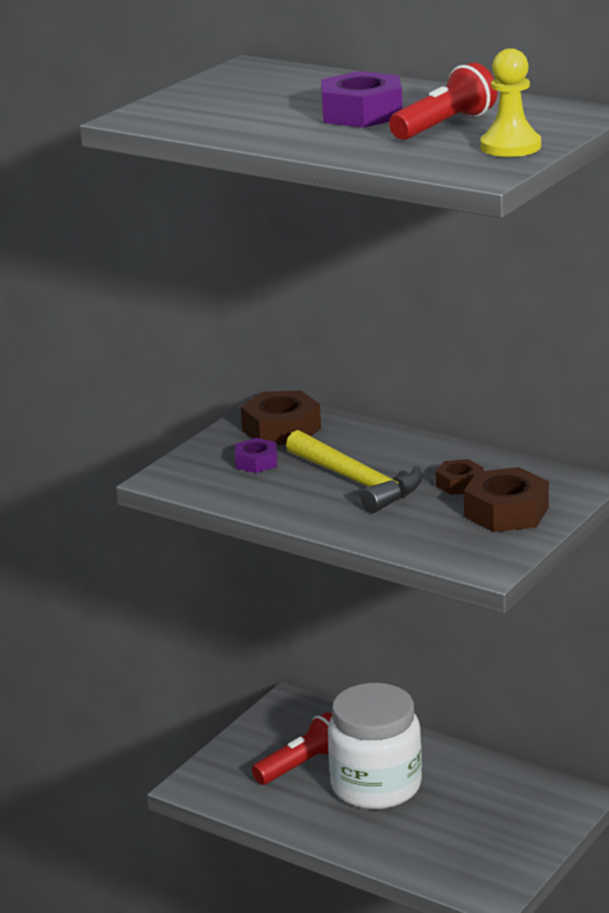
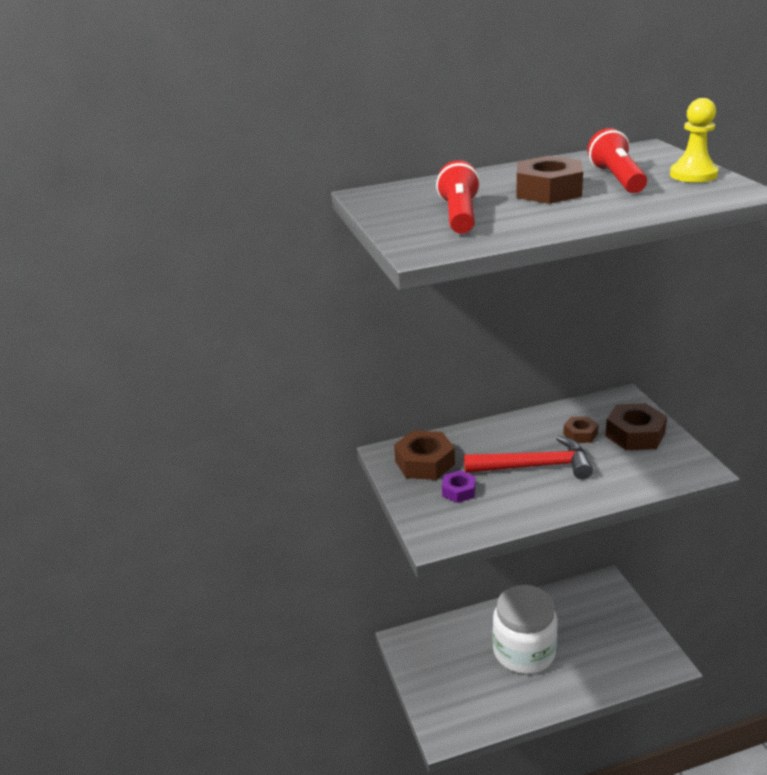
camera: 50 degrees left, 5 degrees up
(302, 765) = (472, 671): red flashlight -> red flashlight (459, 216)
(358, 482) = (535, 466): yellow hammer -> red hammer
(362, 114) = (548, 191): purple nut -> brown nut

